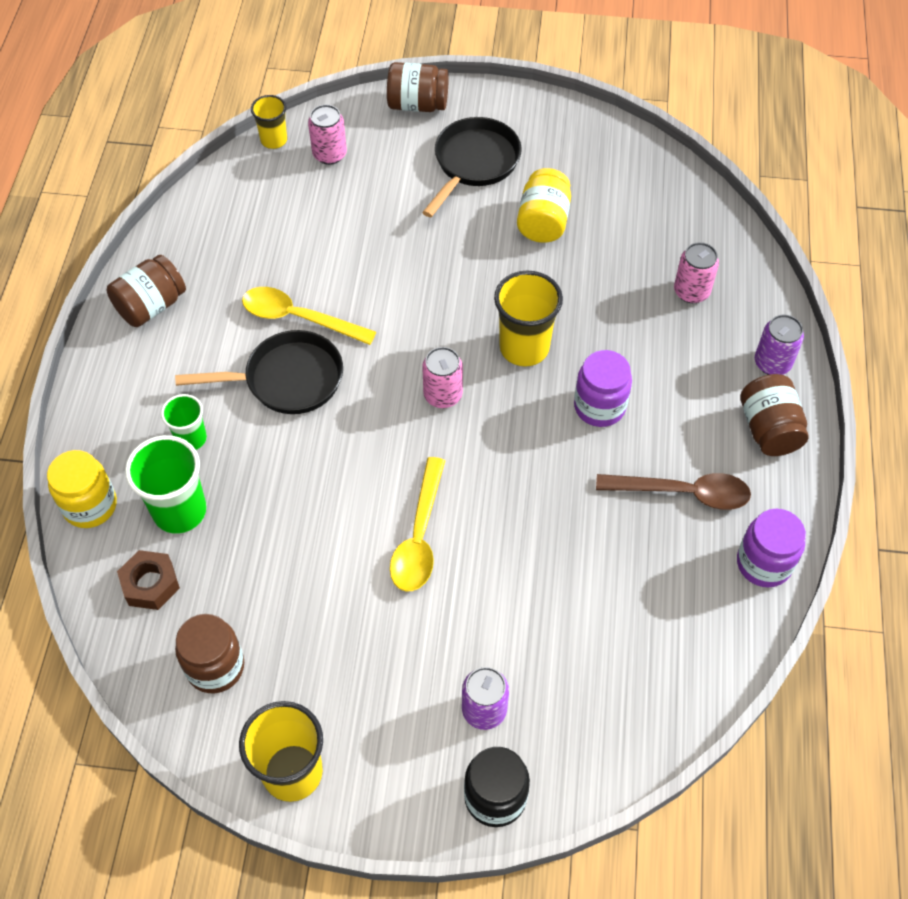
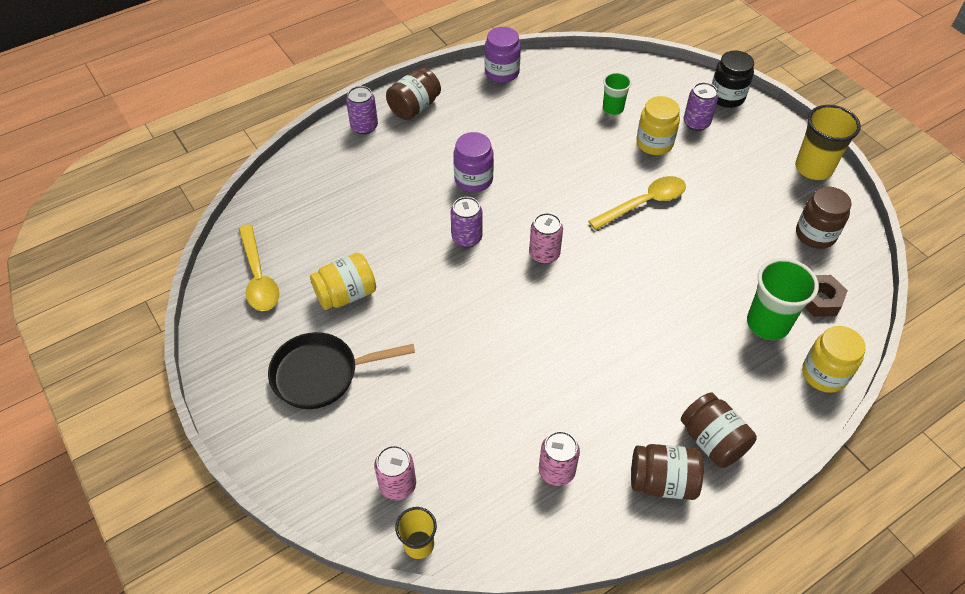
camera: 130 degrees left, 5 degrees down
(191, 439) = (721, 359): green cup -> green cup (613, 109)
(287, 379) = (623, 342): black pan -> none
(298, 318) = (571, 375): yellow spoon -> yellow spoon (258, 277)
(417, 104) = (282, 463): brown jar -> brown jar (712, 441)
(494, 628) = (654, 143): none -> yellow jar
(524, 348) = (467, 238): yellow cup -> purple can
(683, 493) = (493, 118): brown spoon -> none
(691, 291) = (340, 186): pink can -> pink can (556, 471)

